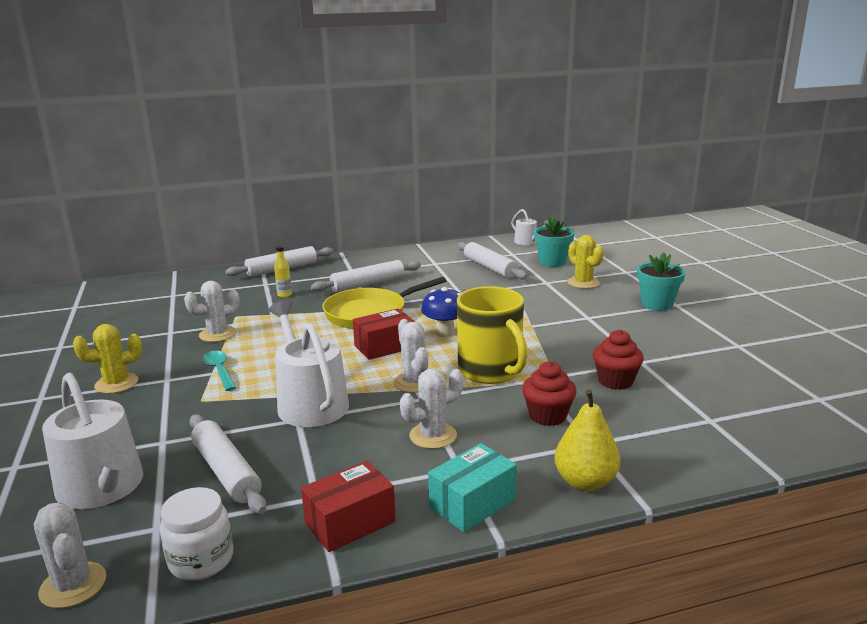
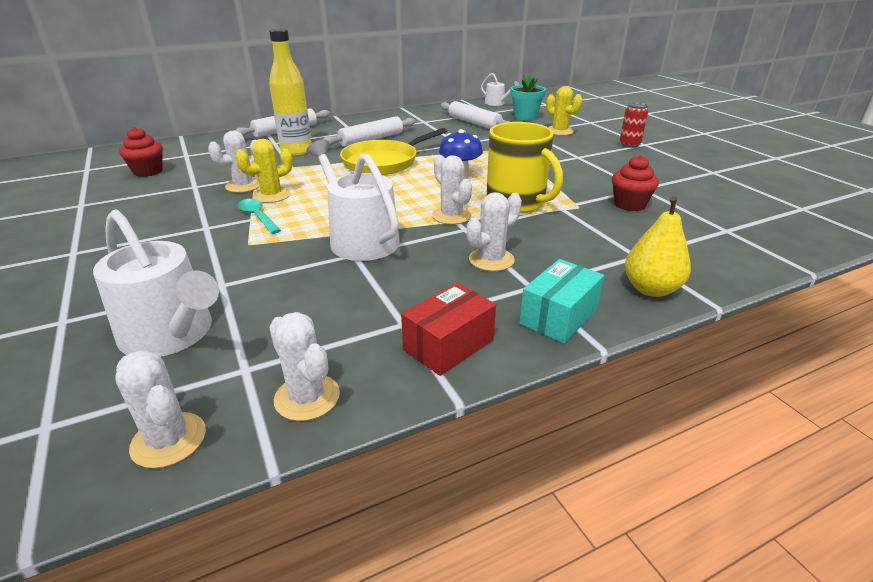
camera: 10 degrees left, 10 degrees up
(116, 383) = (153, 234): yellow cactus -> yellow cactus (271, 195)
(201, 560) = (307, 397): white jar -> white cactus
(226, 472) = (300, 307): white rolling pin -> none
(284, 295) = (296, 151): yellow bottle -> yellow bottle, size x2.30
(384, 347) = (410, 188): red box -> none
(547, 416) = (587, 236): red cupcake -> red cupcake (148, 172)
(657, 304) = (629, 145): turquoise flower pot -> red can

